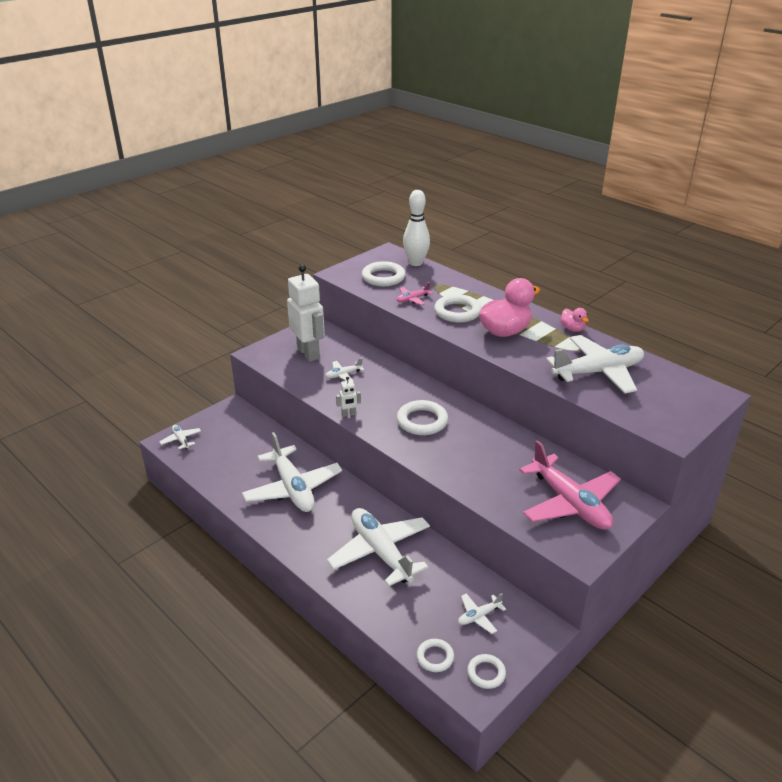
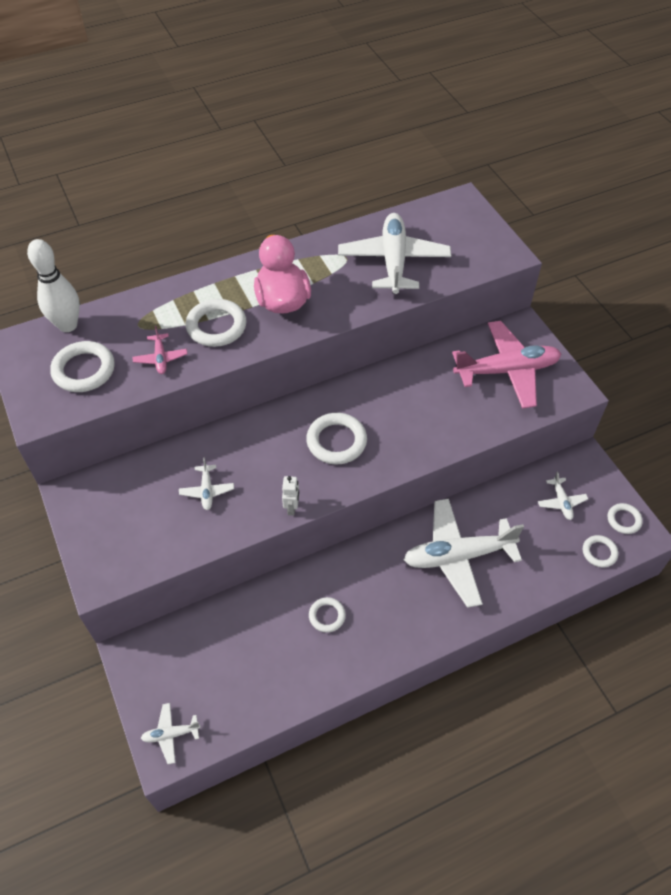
camera: 70 degrees left, 20 degrees up
(293, 488) = (327, 616): white plane -> white ring
(308, 353) = (135, 516): white robot -> none
(572, 329) = (306, 246): pink duck -> none

